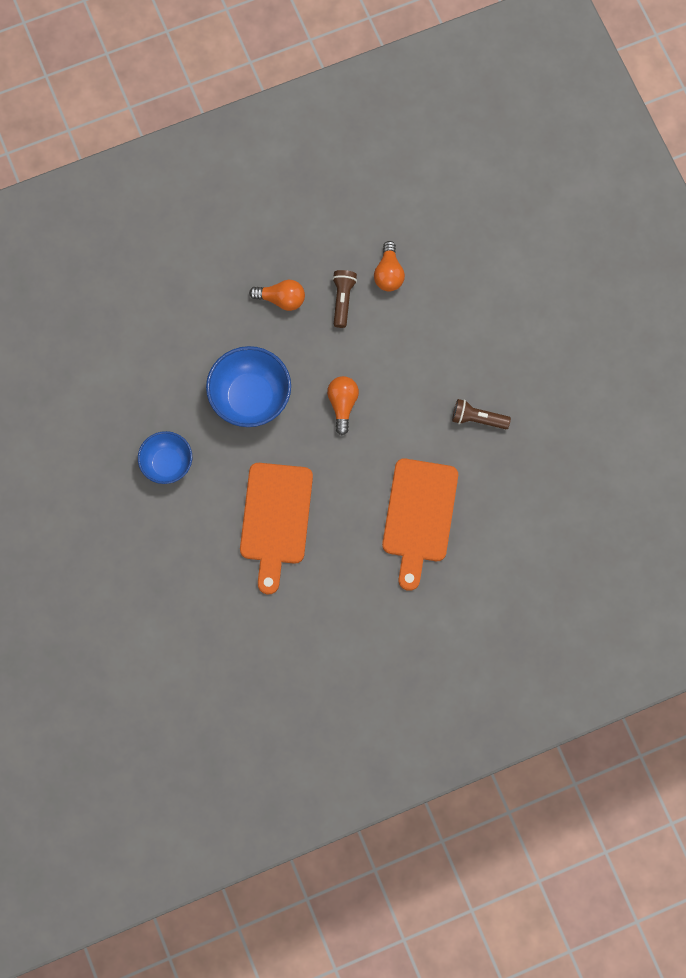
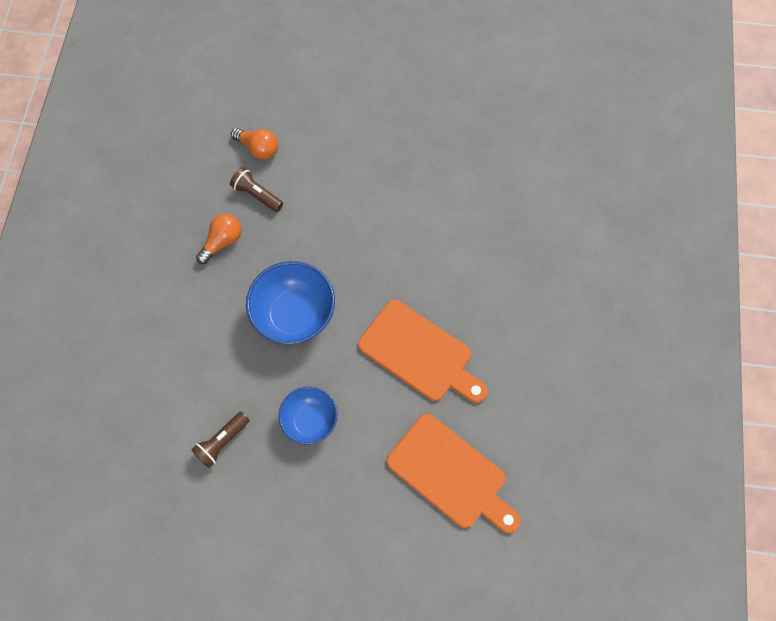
camera: 60 degrees left, 5 degrees down
(342, 405) = (349, 244): orange light bulb -> none
(419, 516) = (484, 237): orange cutting board -> orange cutting board (451, 474)
(477, 419) = (427, 150): brown flashlight -> brown flashlight (222, 442)

